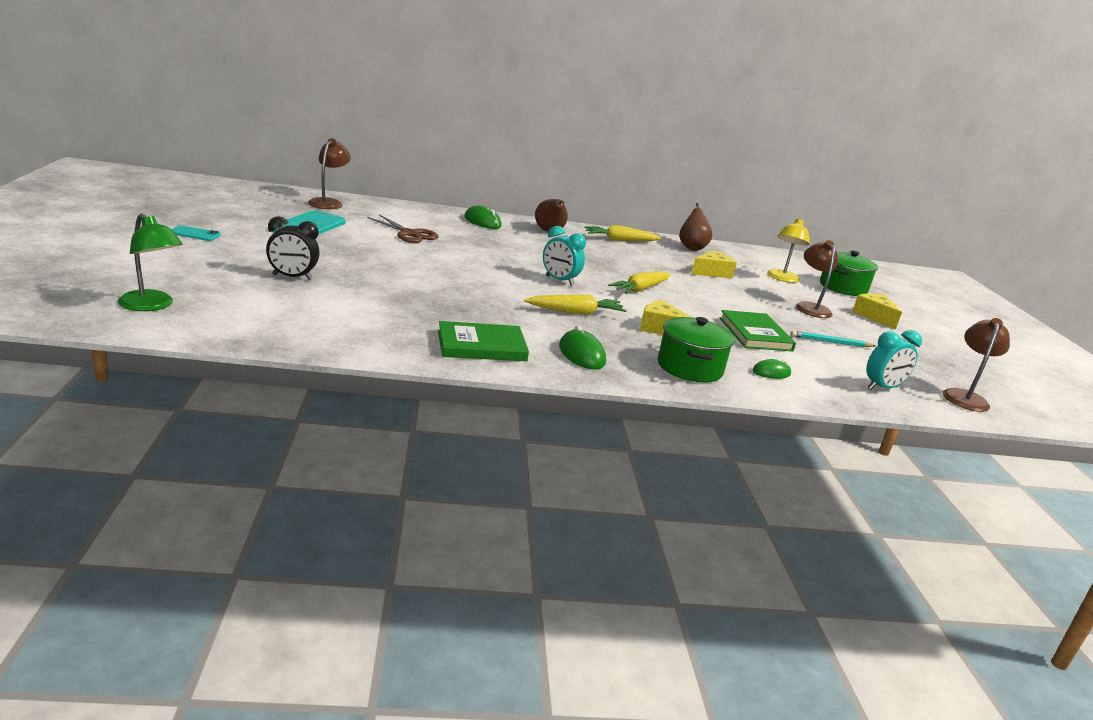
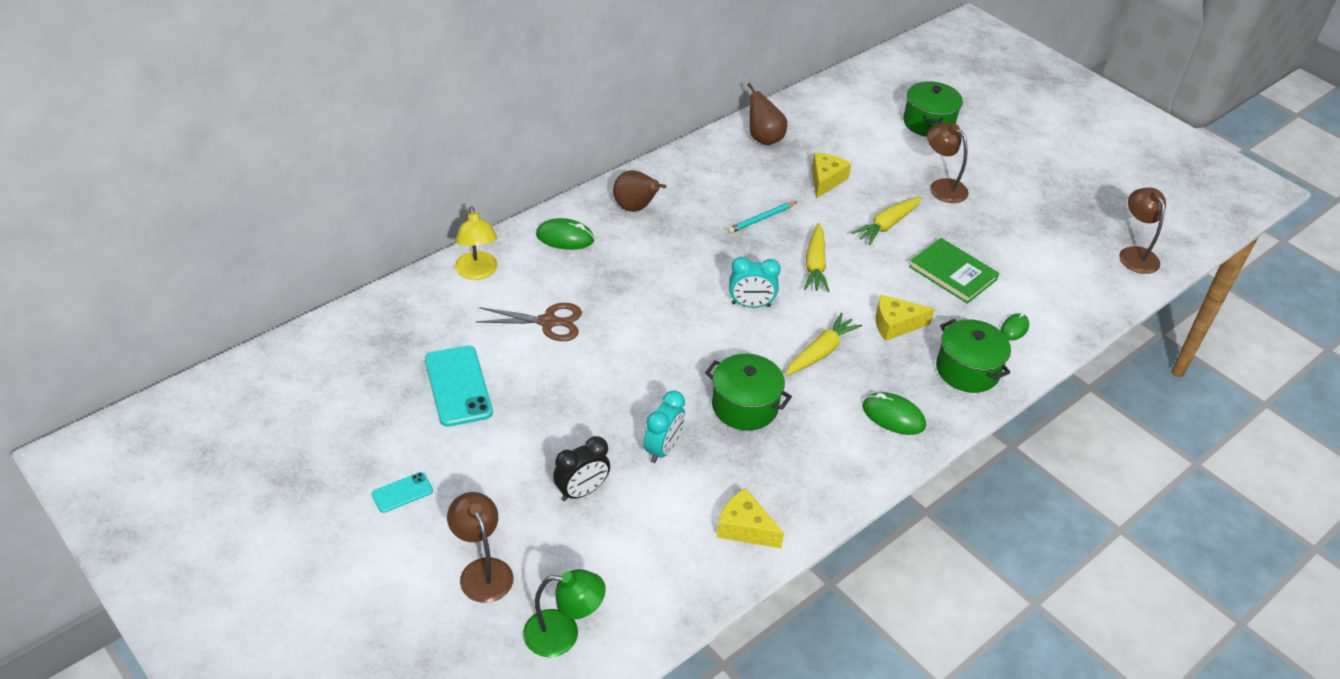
camera: 35 degrees left, 20 degrees up
(328, 202) = (400, 319): brown lamp -> brown lamp (482, 571)
(472, 303) = (745, 406): none -> green pot
(481, 346) = (827, 467): green book -> none
(619, 240) = (701, 174): yellow carrot -> yellow carrot (887, 225)
(782, 279) = (878, 145): yellow lamp -> yellow lamp (477, 272)
(830, 342) = (1003, 240): turquoise pencil -> turquoise pencil (761, 219)
(874, 316) = (990, 163): yellow cheese -> yellow cheese (745, 528)
(882, 388) = (1086, 287): turquoise clock -> turquoise clock (663, 449)

